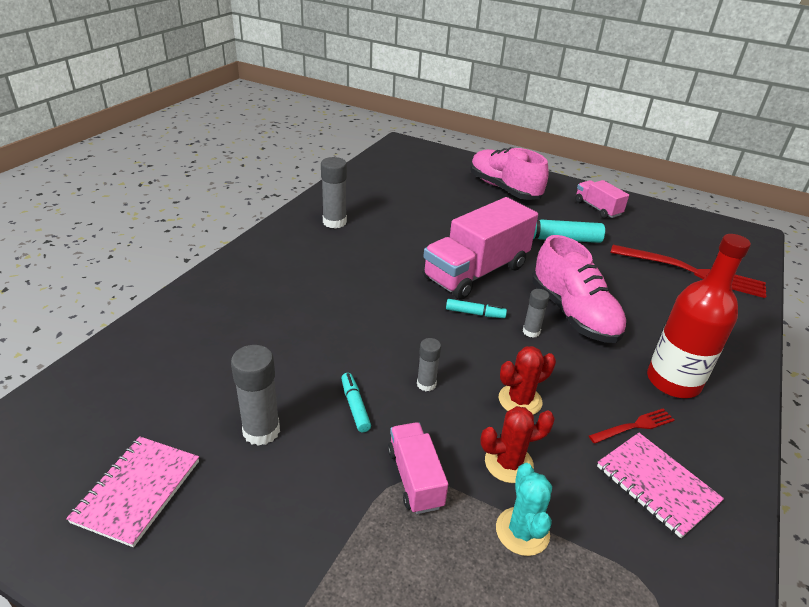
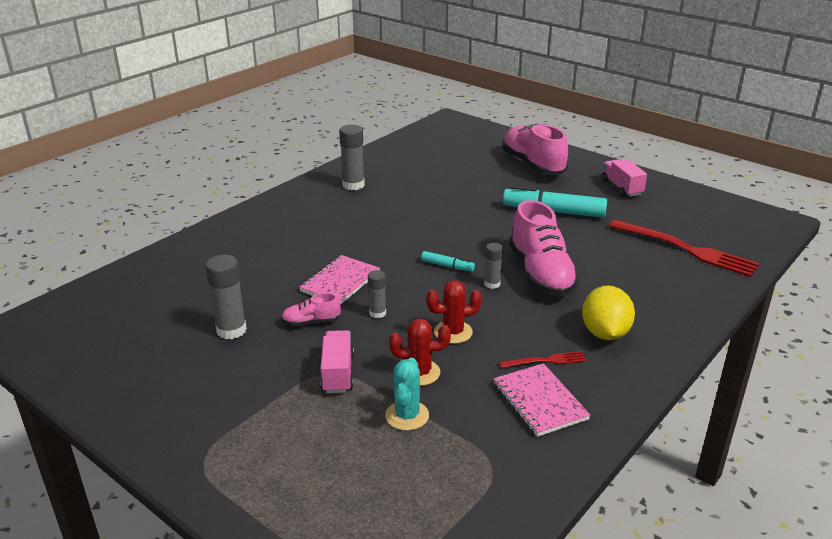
camera: 15 degrees right, 5 degrees down
(137, 491) = (130, 356): pink notebook -> pink notebook (340, 282)
(355, 406) = (311, 322): turquoise marker -> pink shoe
(476, 272) = (466, 234): pink truck -> none
(673, 381) = (605, 333): red bottle -> yellow lemon

